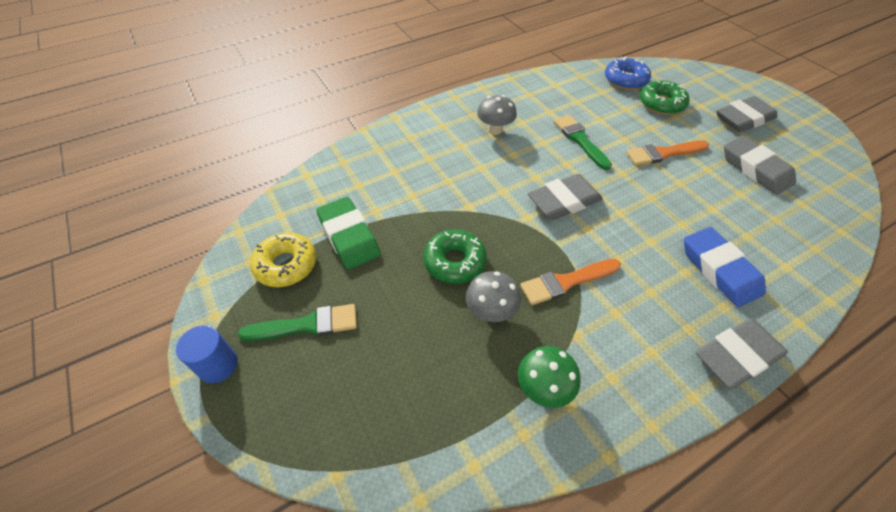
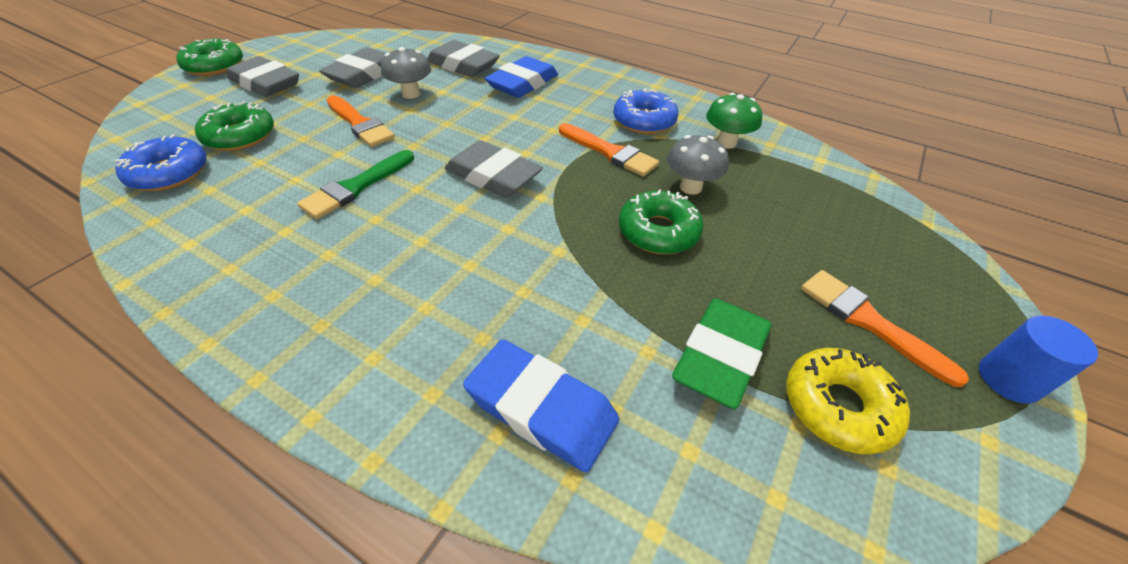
camera: 120 degrees left, 5 degrees down
(306, 325) = (869, 322): green brush -> orange brush
(377, 164) = (541, 408): none -> blue eraser
(495, 130) = (362, 279): grey mushroom -> grey mushroom (411, 94)
(612, 337) = (644, 121): none -> blue donut
(737, 356) = (604, 73): grey eraser -> grey eraser (463, 65)
(779, 99) = (214, 66): none -> green donut

